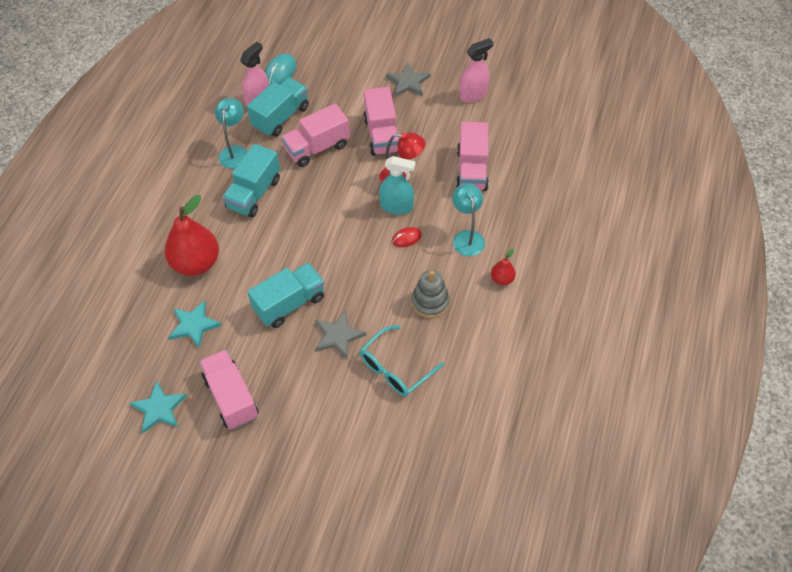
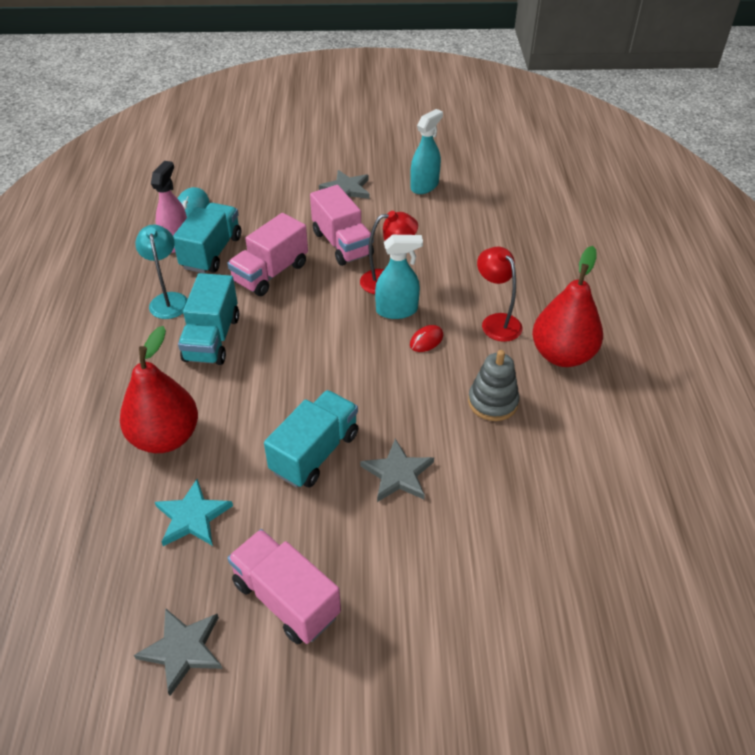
camera: 20 degrees left, 10 degrees down
(159, 409) = (183, 650): turquoise star -> grey star
(395, 369) = (492, 492): turquoise glasses -> none
(467, 237) = (496, 322): turquoise lamp -> red lamp
(472, 170) = (463, 255): pink truck -> none
(473, 94) = (424, 186): pink spray bottle -> turquoise spray bottle
(502, 279) = (562, 355): red pear -> red pear, size x2.17

